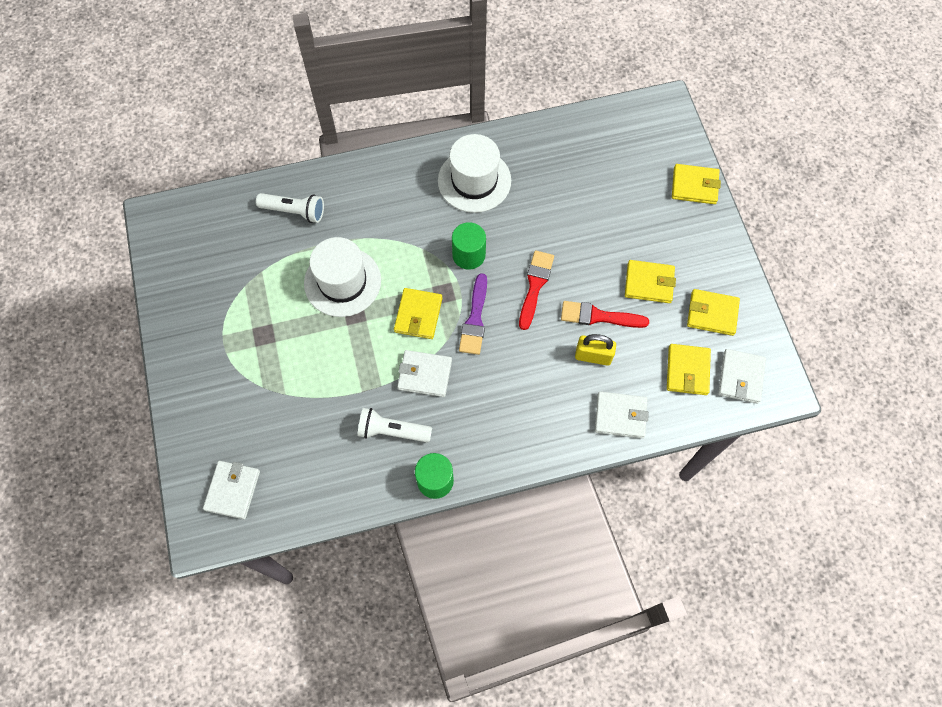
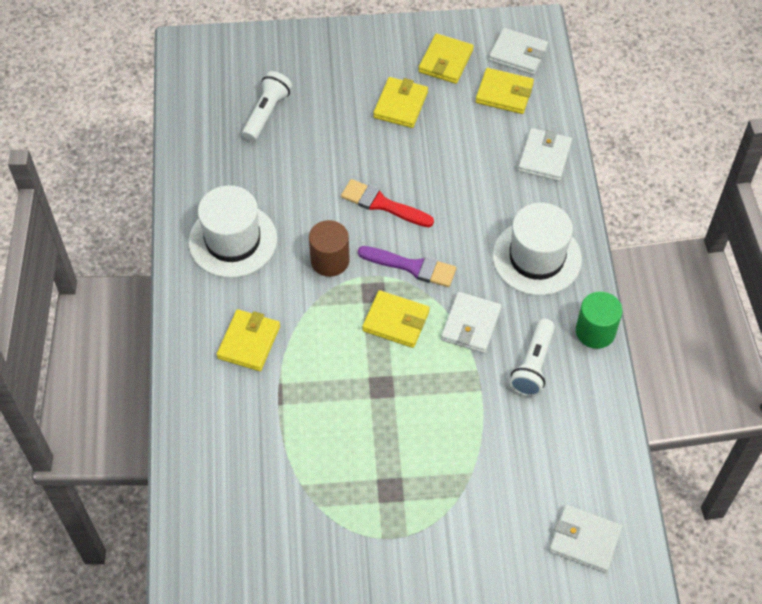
camera: 80 degrees left, 10 degrees down
(294, 211) = (224, 438): white flashlight -> white flashlight (266, 113)
(342, 282) = (336, 395): white hat -> white hat (536, 257)
(469, 255) = (330, 260): green cylinder -> brown cylinder
(593, 356) = (475, 167): yellow padlock -> none
(598, 316) = (430, 154): red brush -> none
(694, 186) = (294, 44): yellow wallet -> yellow wallet (249, 342)

